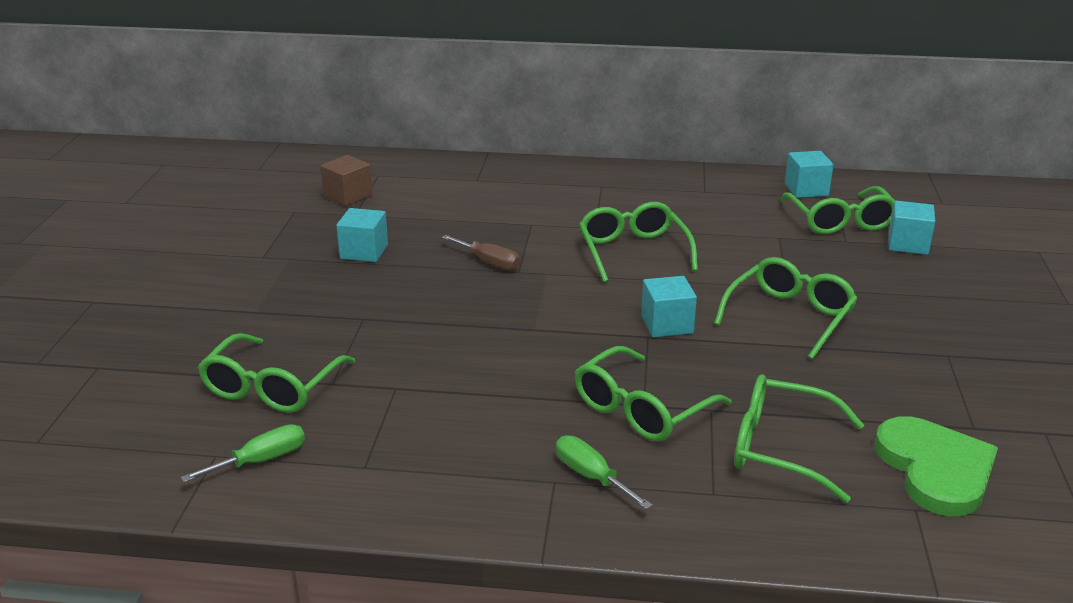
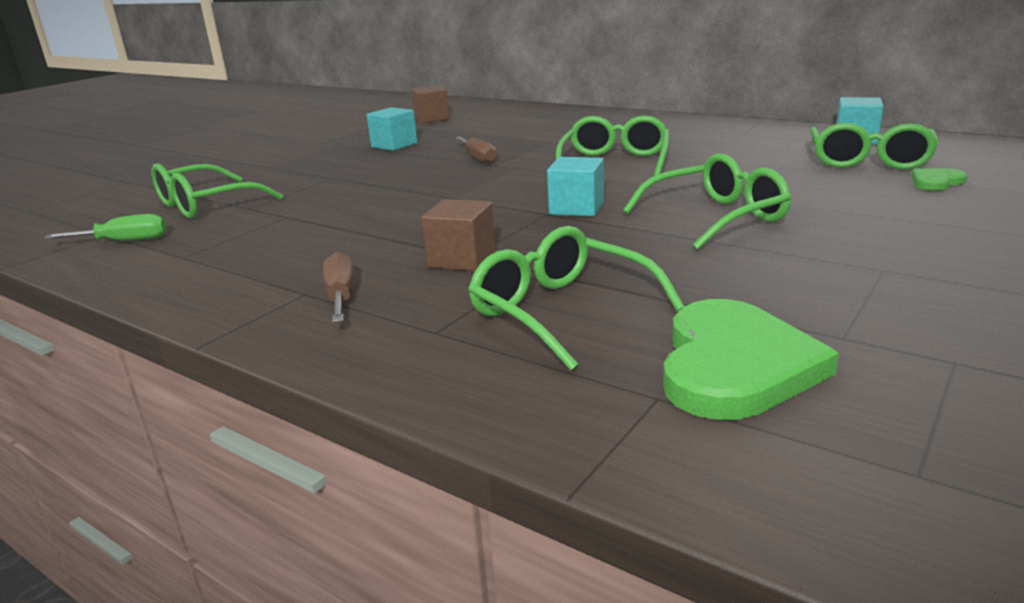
camera: 30 degrees right, 5 degrees down
(591, 477) = (341, 296): green screwdriver -> brown screwdriver
(641, 409) = (462, 259): green glasses -> brown cube
(908, 244) = (936, 182): turquoise cube -> green heart

